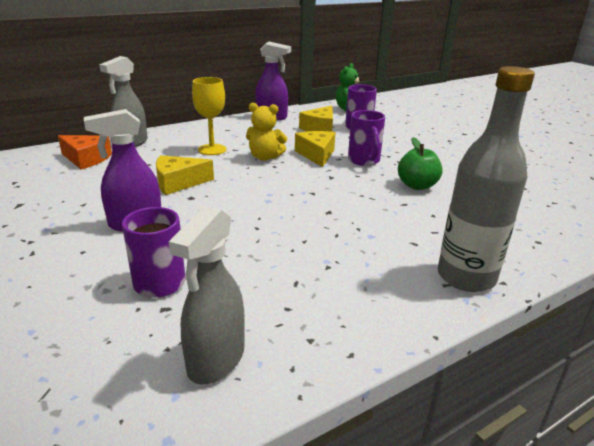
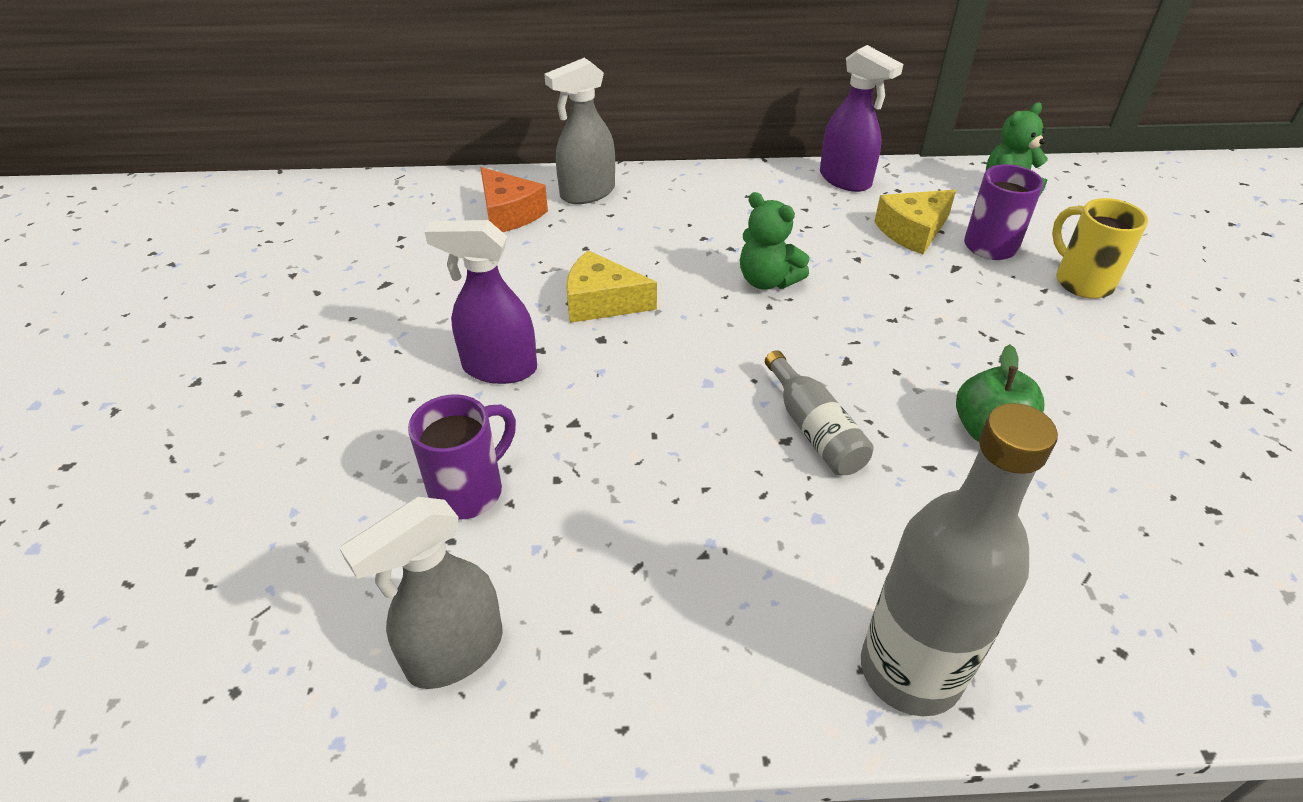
camera: 30 degrees right, 15 degrees up
(212, 149) = (695, 239): yellow goblet -> none
(265, 157) = (767, 281): yellow teddy bear -> green teddy bear
(316, 155) = (859, 299): yellow cheese -> none
(338, 204) = (814, 429): none -> grey bottle
(364, 161) = (935, 338): purple mug -> none
(406, 131) = (1081, 281): none -> yellow mug

